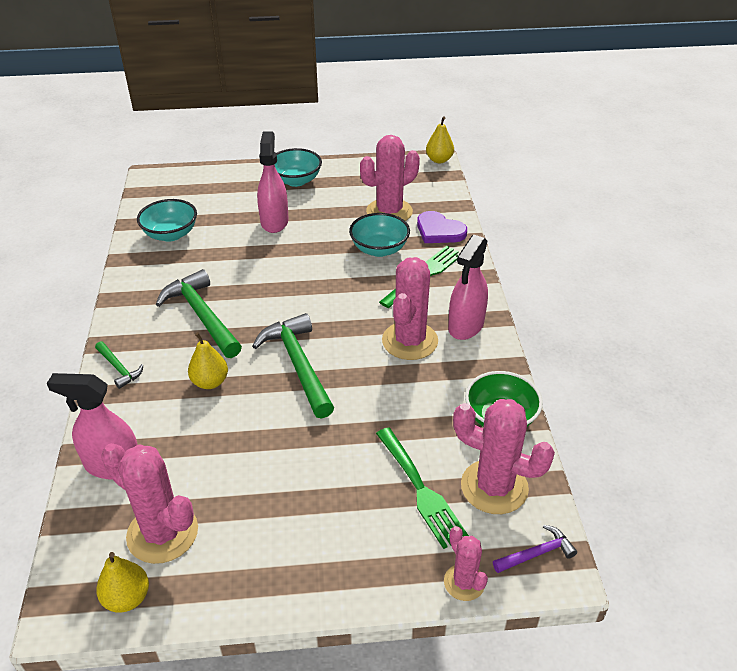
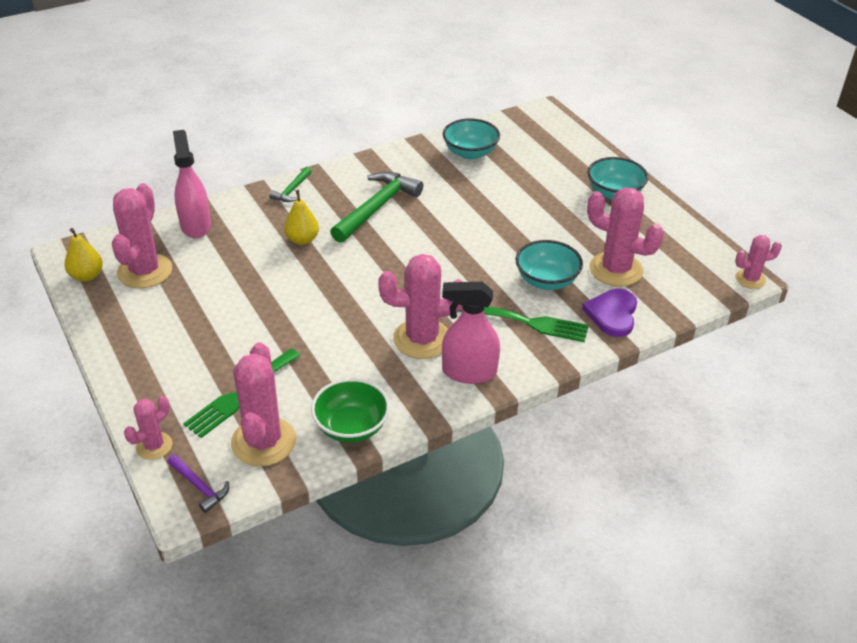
camera: 65 degrees right, 0 degrees up
(274, 221) = (536, 202): pink spray bottle -> none
(298, 365) = (349, 280): green hammer -> none
(439, 160) = (750, 279): yellow pear -> pink cactus

